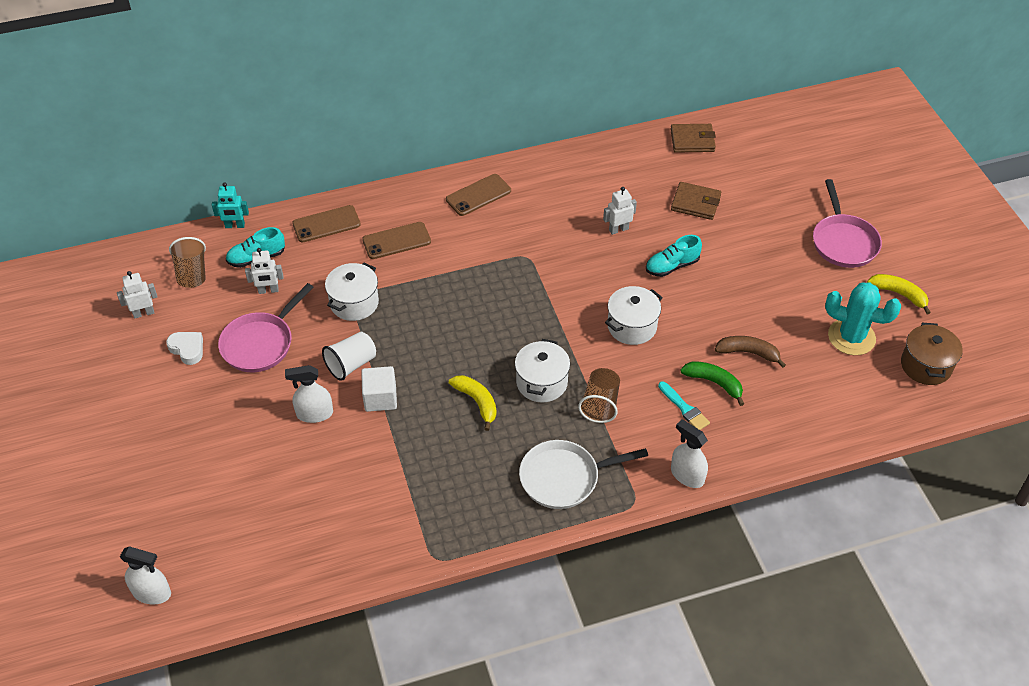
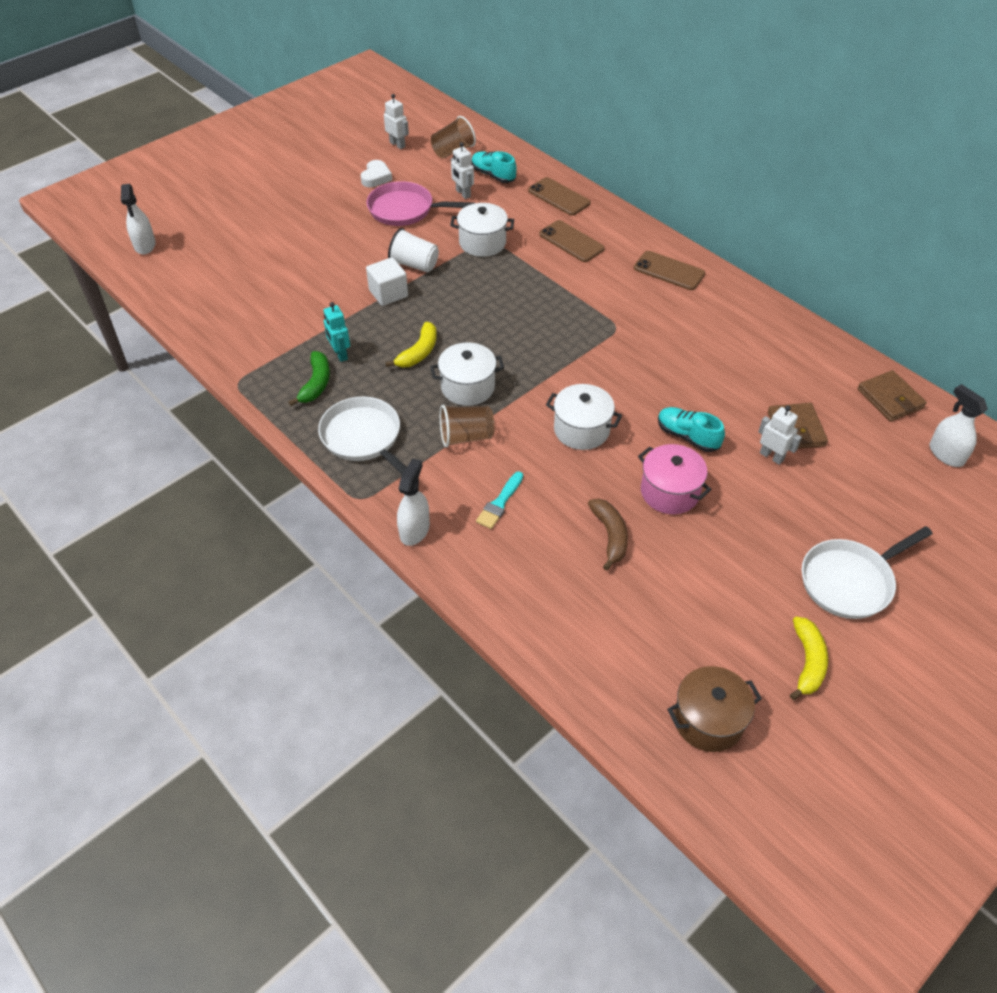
camera: 65 degrees right, 0 degrees up
(235, 226) = (518, 152): turquoise robot -> turquoise robot (340, 354)
(314, 414) = (350, 263): white spray bottle -> white spray bottle (946, 454)
(618, 229) = (705, 380): white robot -> white robot (771, 456)
(714, 383) = (549, 518): green banana -> green banana (316, 384)
(722, 300) = (669, 492): none -> pink pot
(843, 241) = (850, 581): pink pan -> white pan
(851, 337) = (700, 628): turquoise cactus -> none

